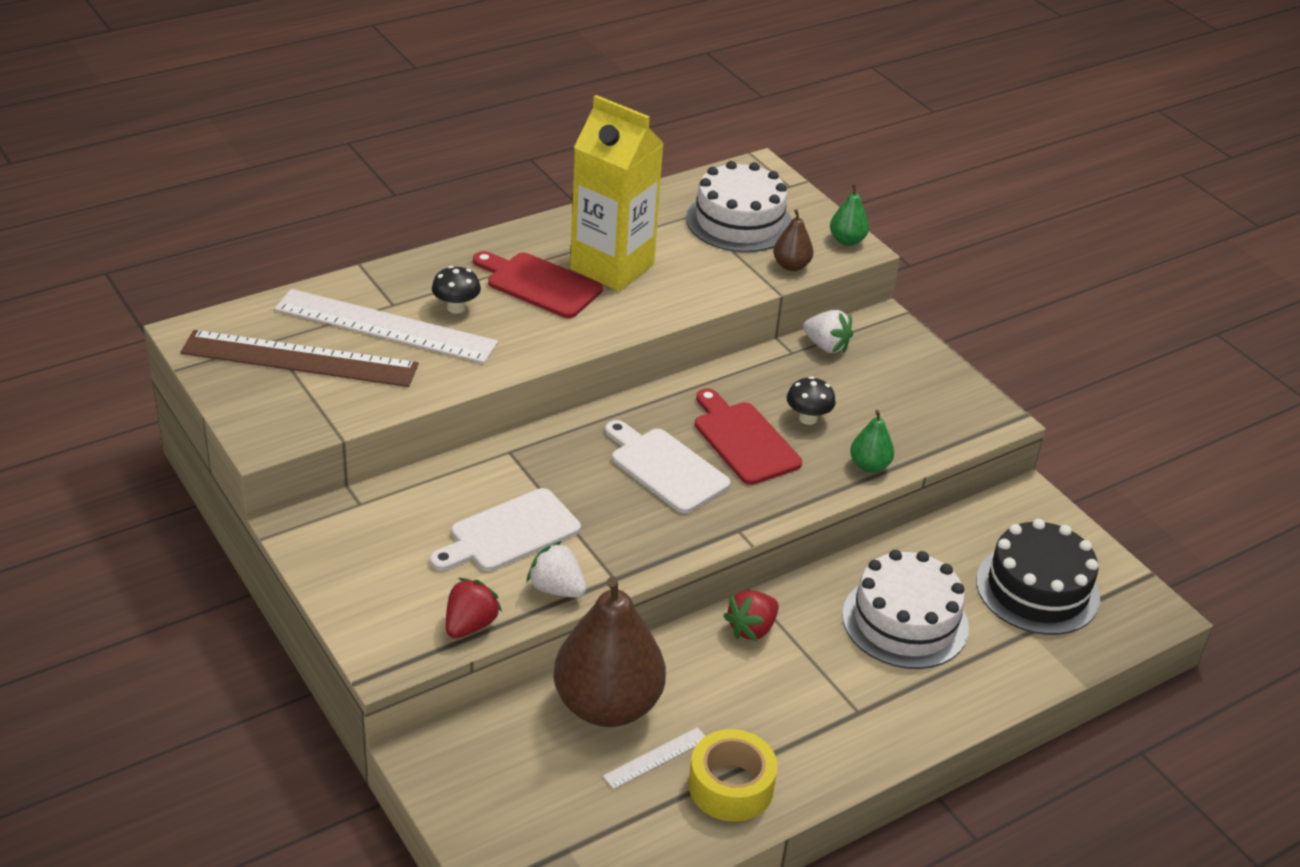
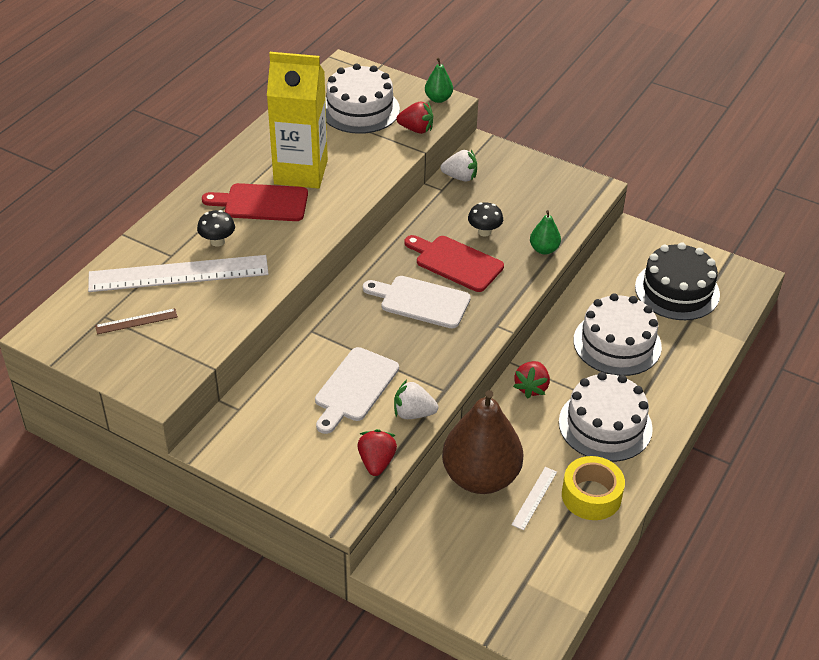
camera: 25 degrees left, 5 degrees up
(300, 358) = (136, 321): brown ruler -> brown ruler, size x0.44
(791, 266) = (416, 129): brown pear -> red strawberry
(814, 711) = (605, 425): none -> white cake

